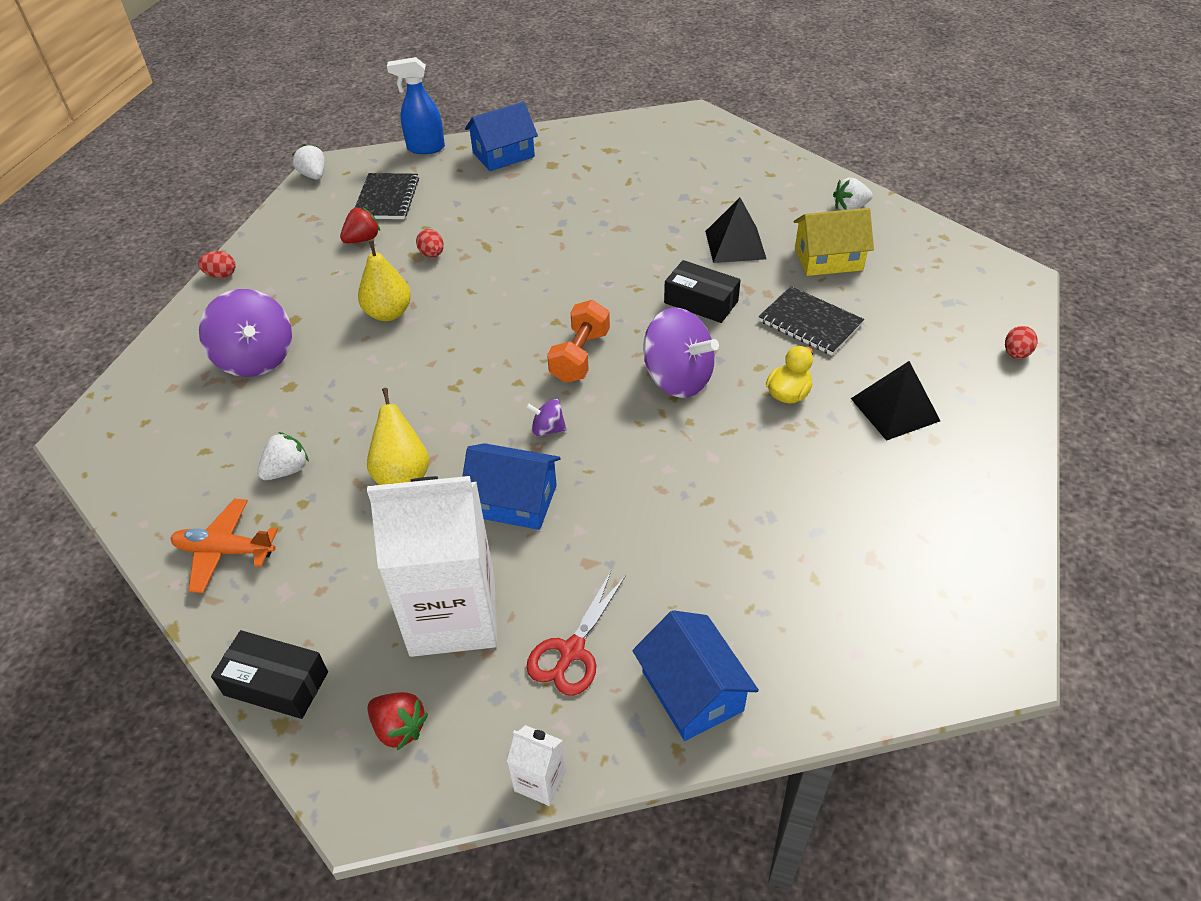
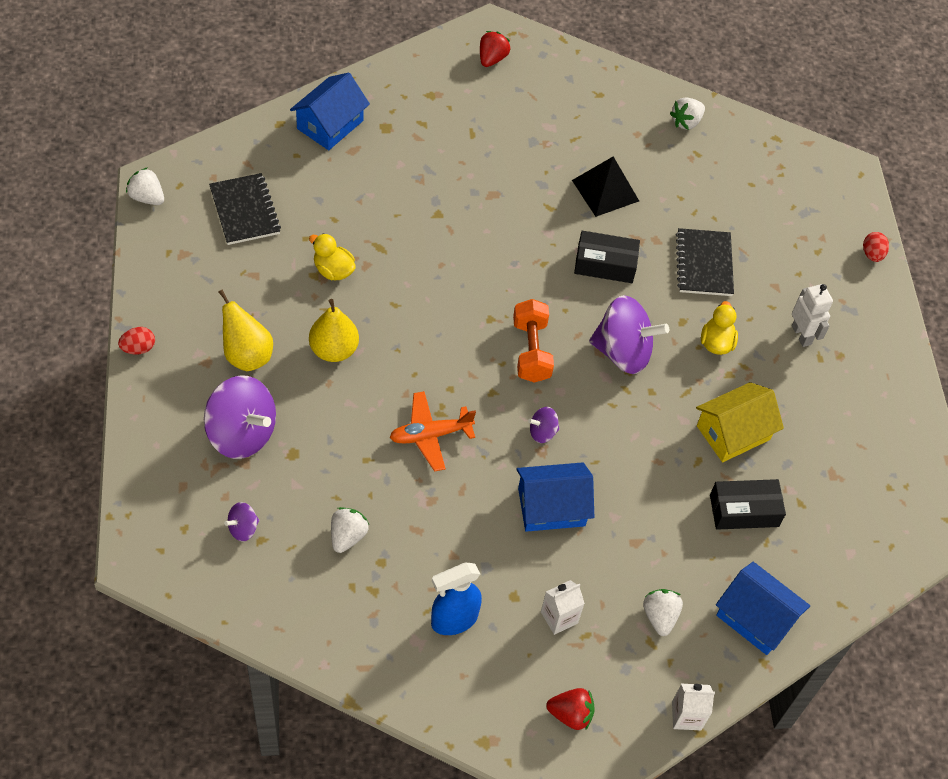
camera: 30 degrees left, 10 degrees up
(196, 436) = (243, 528): none -> purple spinning top
(225, 551) = (346, 624): orange plane -> orange plane (430, 435)
(276, 683) = (460, 714): black box -> black box (744, 510)
(362, 239) = (253, 269): red strawberry -> red strawberry (492, 59)
(402, 475) = (448, 511): yellow pear -> yellow pear (247, 355)
(425, 148) = (243, 133): blue spray bottle -> blue spray bottle (453, 620)
(432, 254) = (333, 270): red egg -> yellow duck
(453, 615) = (559, 617): white carton -> white carton, size x0.41
(571, 651) = (660, 616): red scissors -> white strawberry
(810, 323) = (704, 264): black notebook -> black notebook turned 75 degrees clockwise
(828, 259) = (691, 188): yellow house -> yellow house (733, 433)
(895, 409) = (801, 335): black pyramid -> white robot

